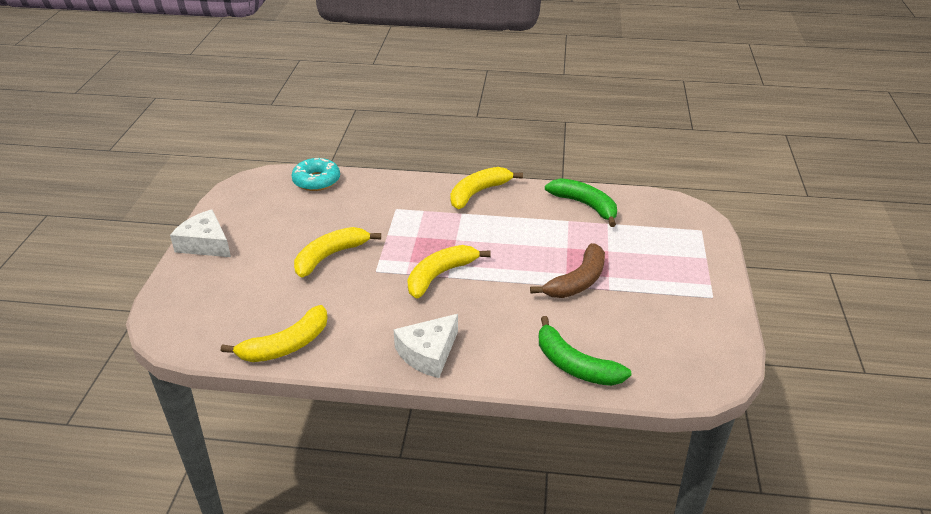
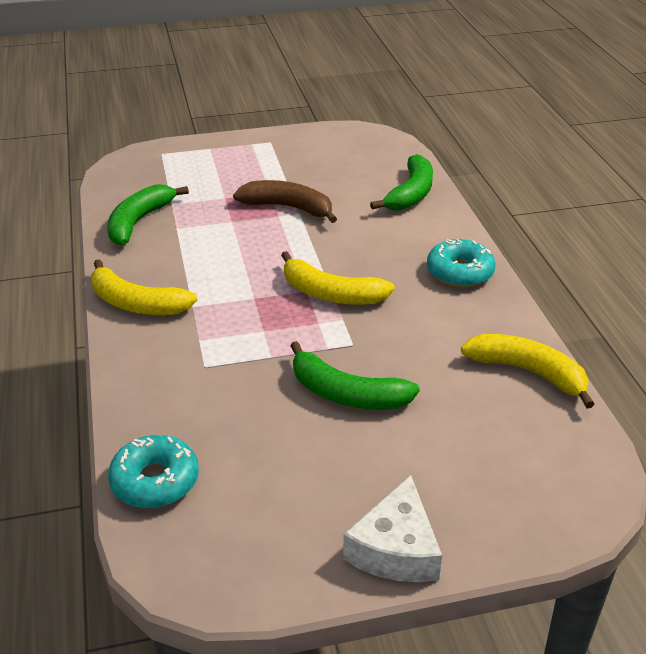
camera: 110 degrees left, 0 degrees up
(330, 256) = (346, 394): yellow banana -> green banana
(428, 353) = (460, 272): white cheese -> turquoise donut

